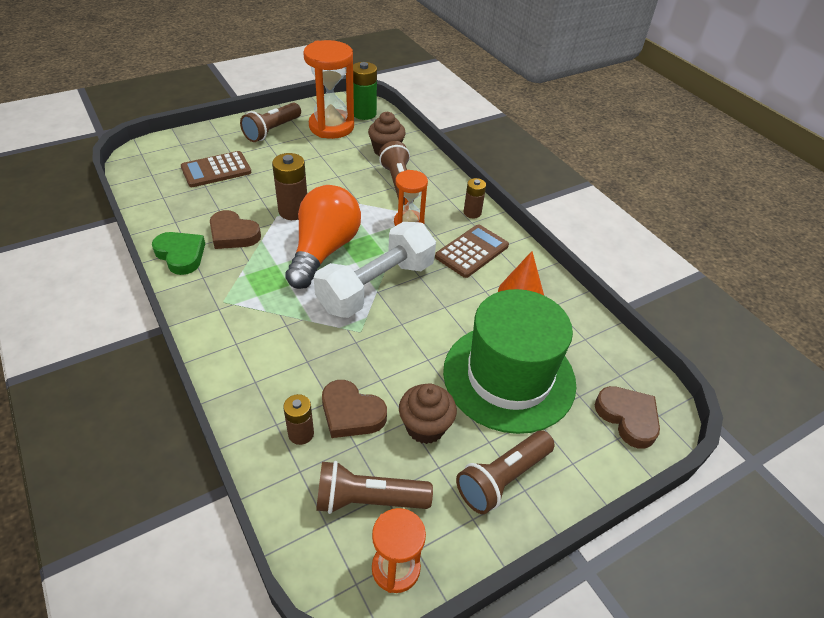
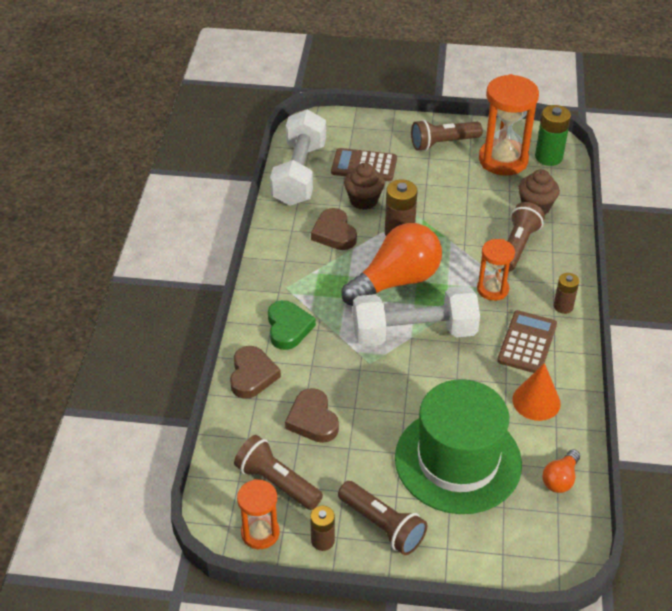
camera: 40 degrees right, 0 degrees up
(158, 198) = (299, 174): none -> white dumbbell
(181, 255) = (282, 234): green heart -> green heart (288, 328)
(301, 433) = (267, 414): brown battery -> brown battery (322, 540)
(425, 427) = (358, 459): brown cupcake -> brown cupcake (363, 200)
(472, 251) = (527, 342): brown calculator -> brown calculator turned 60 degrees counterclockwise
(502, 478) = (382, 525): brown flashlight -> brown flashlight turned 135 degrees counterclockwise
(596, 346) = (560, 479): none -> orange light bulb
(628, 418) = (528, 545): brown heart -> brown heart (252, 375)

